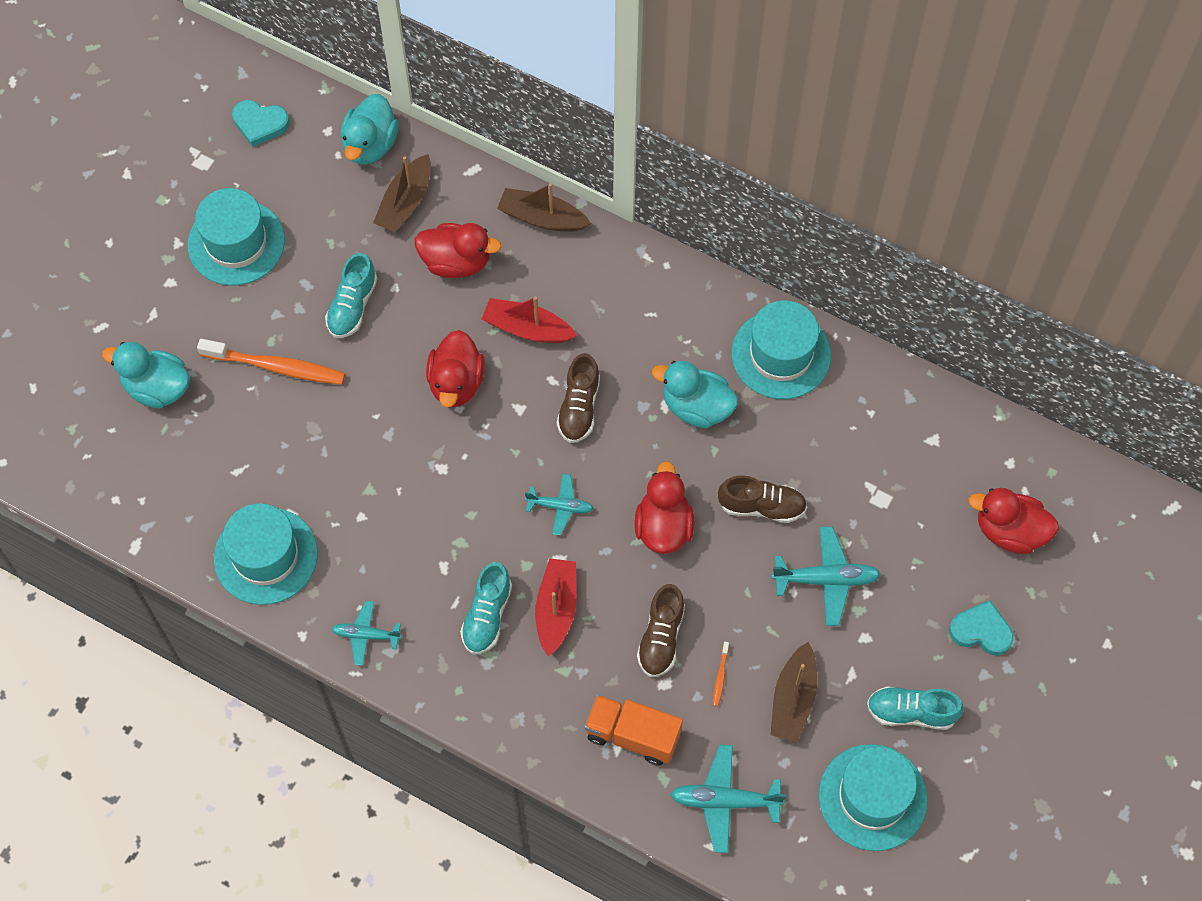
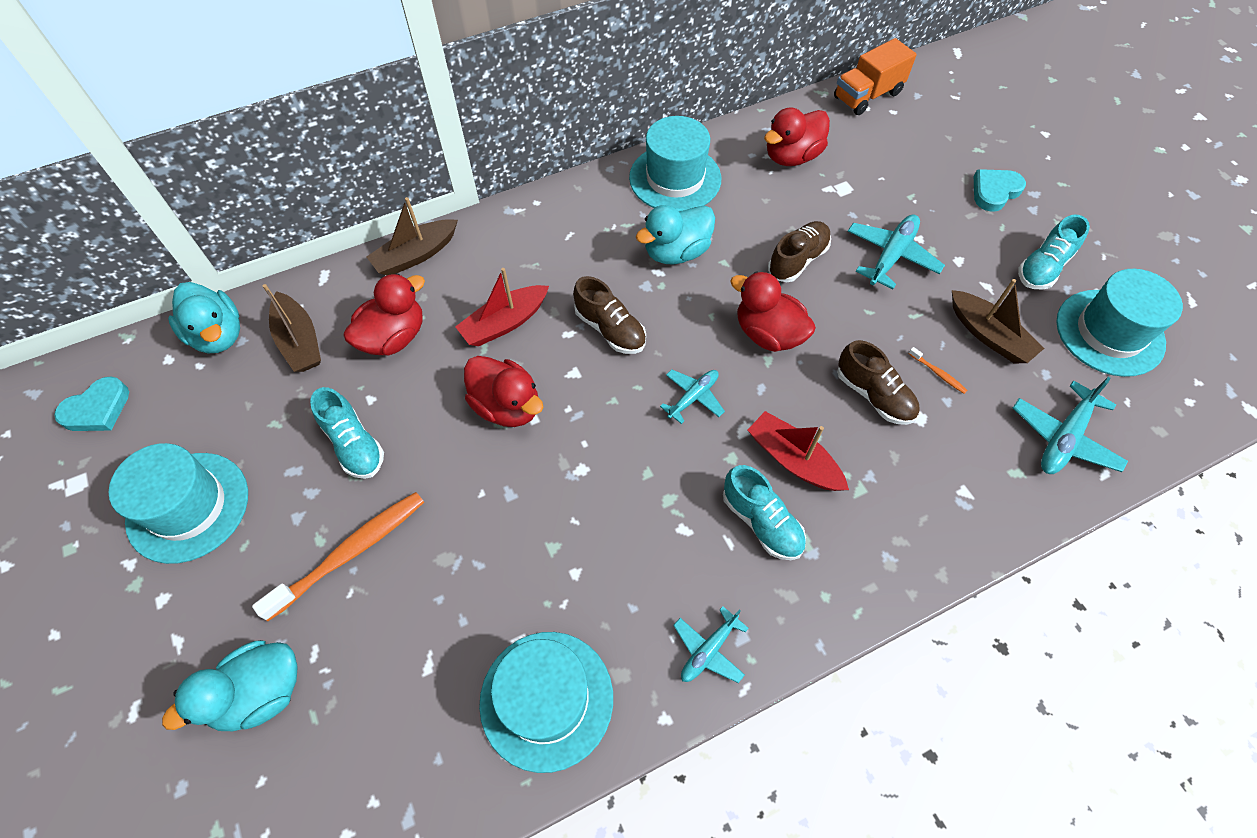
camera: 55 degrees left, 5 degrees down
(632, 735) = (959, 472): orange truck -> orange truck (867, 96)
(1009, 531) = (921, 135): red duck -> red duck (792, 156)

